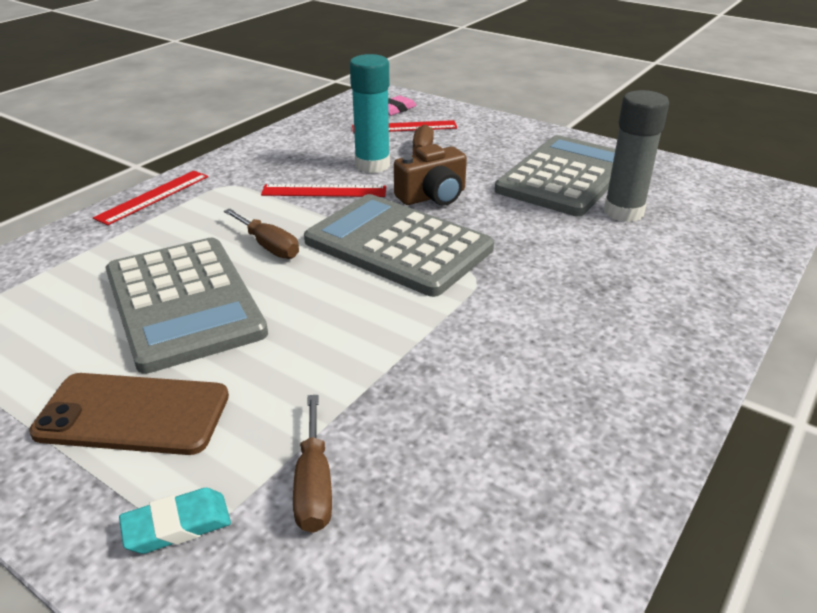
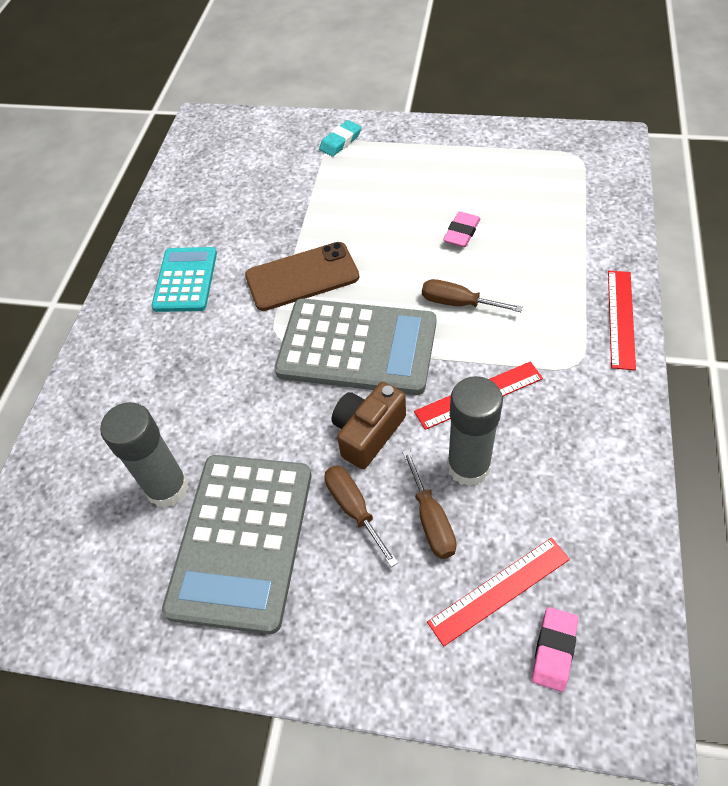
camera: 160 degrees right, 20 degrees up
(133, 414) = (410, 168): brown phone -> brown phone (302, 277)
(183, 303) = (461, 232): grey calculator -> pink eraser
(314, 485) = (295, 174): brown screwdriver -> brown screwdriver (354, 509)
(372, 165) = (468, 467): turquoise glue stick -> grey glue stick
(574, 373) = (185, 280): none -> turquoise calculator

